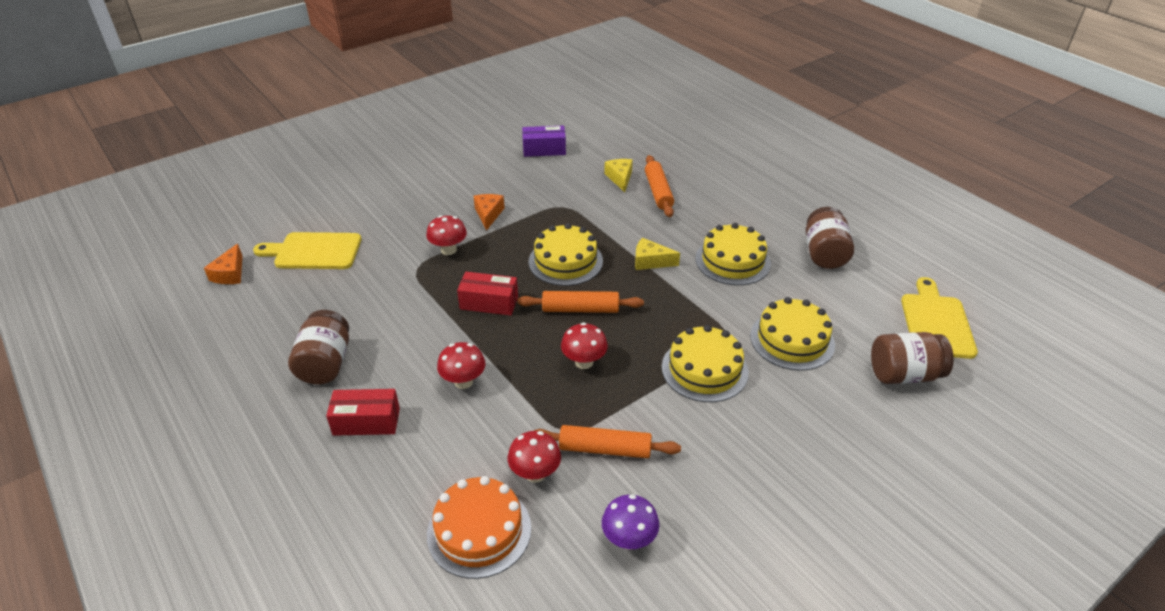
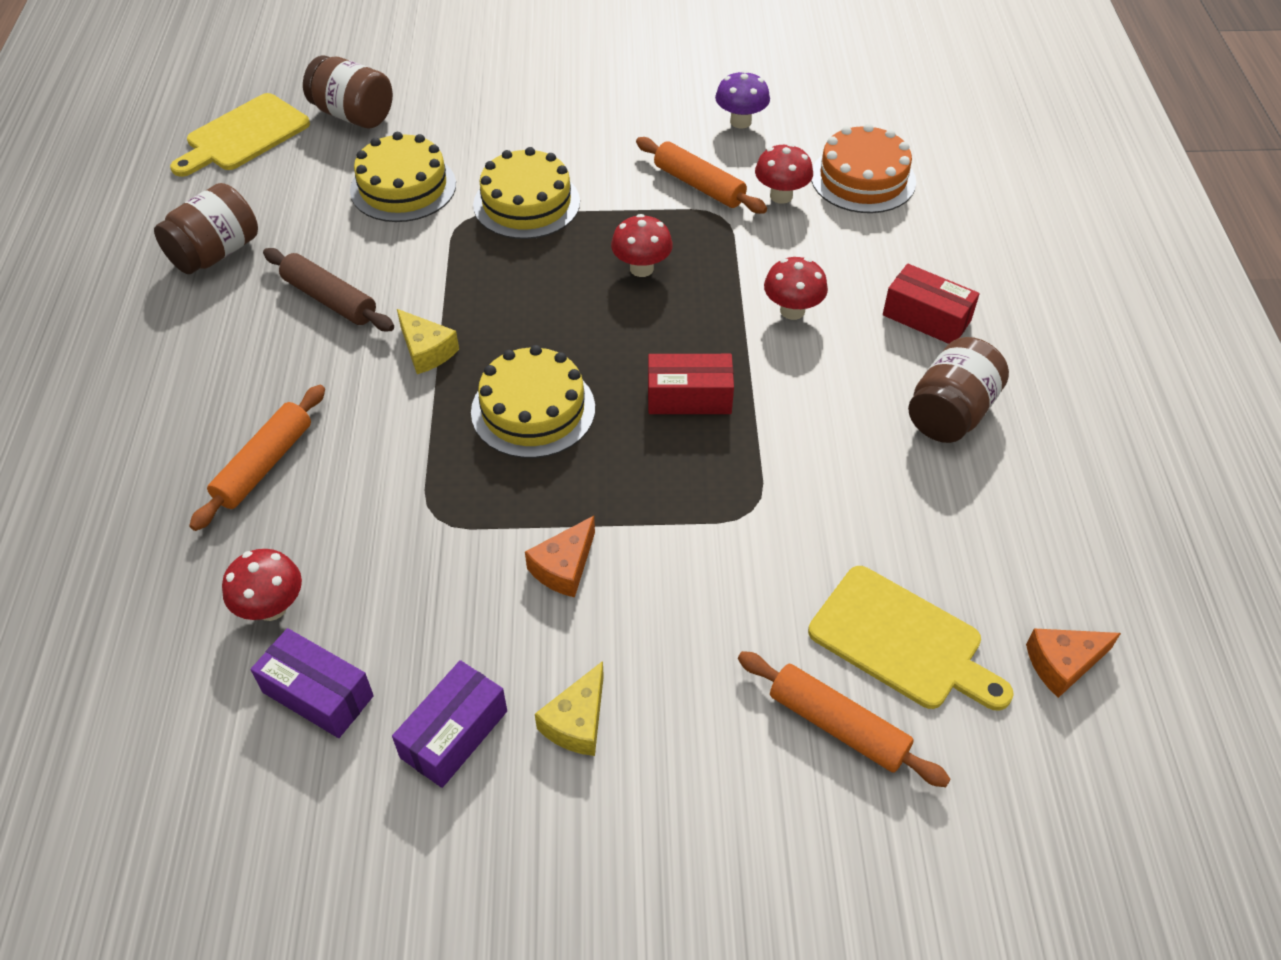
camera: 145 degrees left, 10 degrees up
(230, 274) = (1063, 664): orange cheese -> orange cheese turned 150 degrees counterclockwise
(448, 250) = (681, 522): red mushroom -> red mushroom (272, 607)
(483, 160) = (454, 734): none -> purple box
(489, 303) = (689, 397): red box -> red box turned 45 degrees counterclockwise
(580, 309) = (584, 330): orange rolling pin -> orange rolling pin (838, 726)
(620, 178) = (281, 530): yellow cheese -> yellow cheese (577, 722)
(732, 261) = (330, 299): yellow cake -> brown rolling pin

